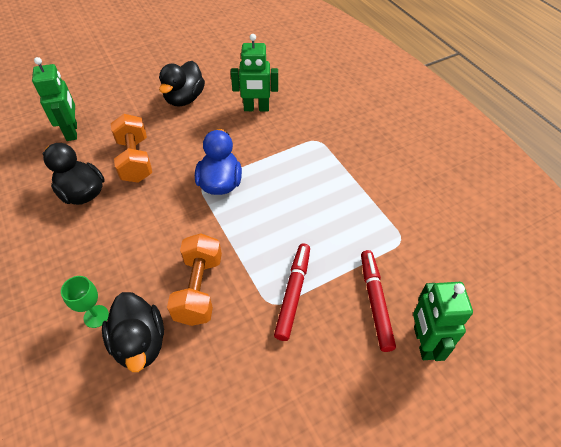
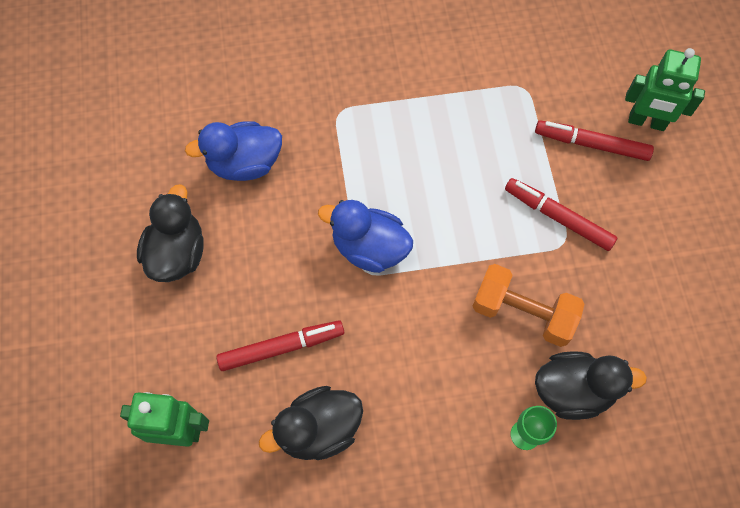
camera: 70 degrees left, 15 degrees up
(135, 160) = (281, 347): orange dumbbell -> red marker
(184, 99) = (177, 253): black duck -> black duck turned 120 degrees counterclockwise
(256, 108) = (244, 163): green robot -> blue duck

